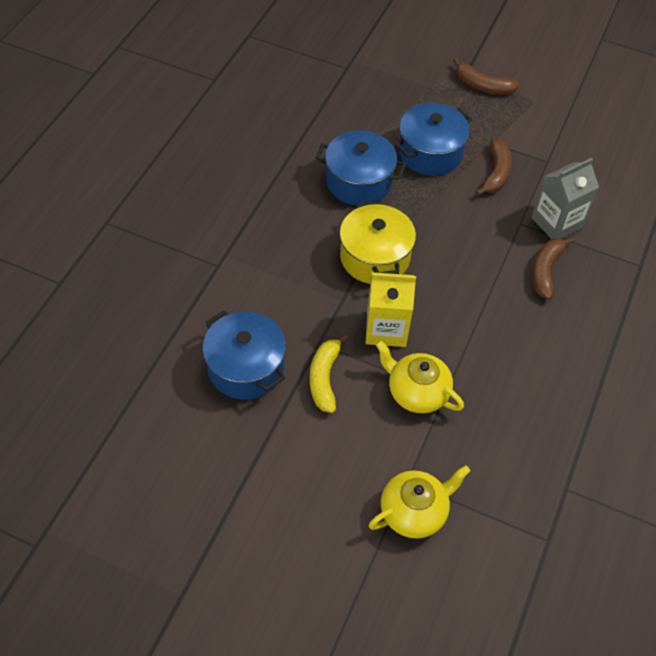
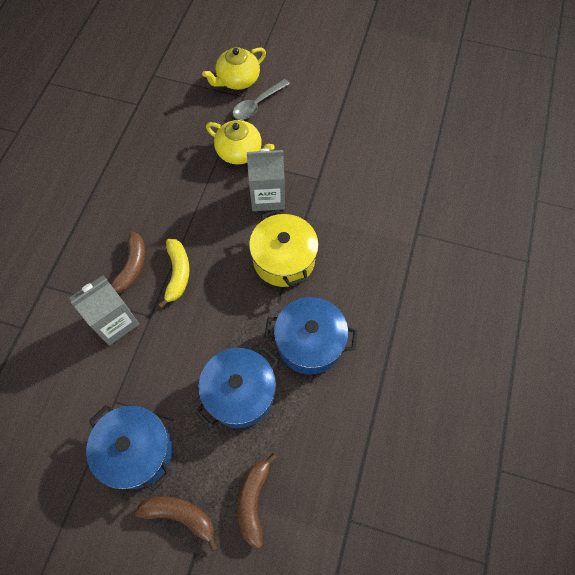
camera: 175 degrees right, 10 degrees up
(246, 368) = (368, 153): blue pot -> blue pot (137, 451)
(324, 378) = (309, 153): yellow banana -> yellow banana (177, 274)
(386, 329) = (267, 196): yellow carton -> grey carton
(387, 463) = (257, 105): none -> grey spoon
(496, 173) = (170, 376): brown banana -> brown banana (253, 500)

